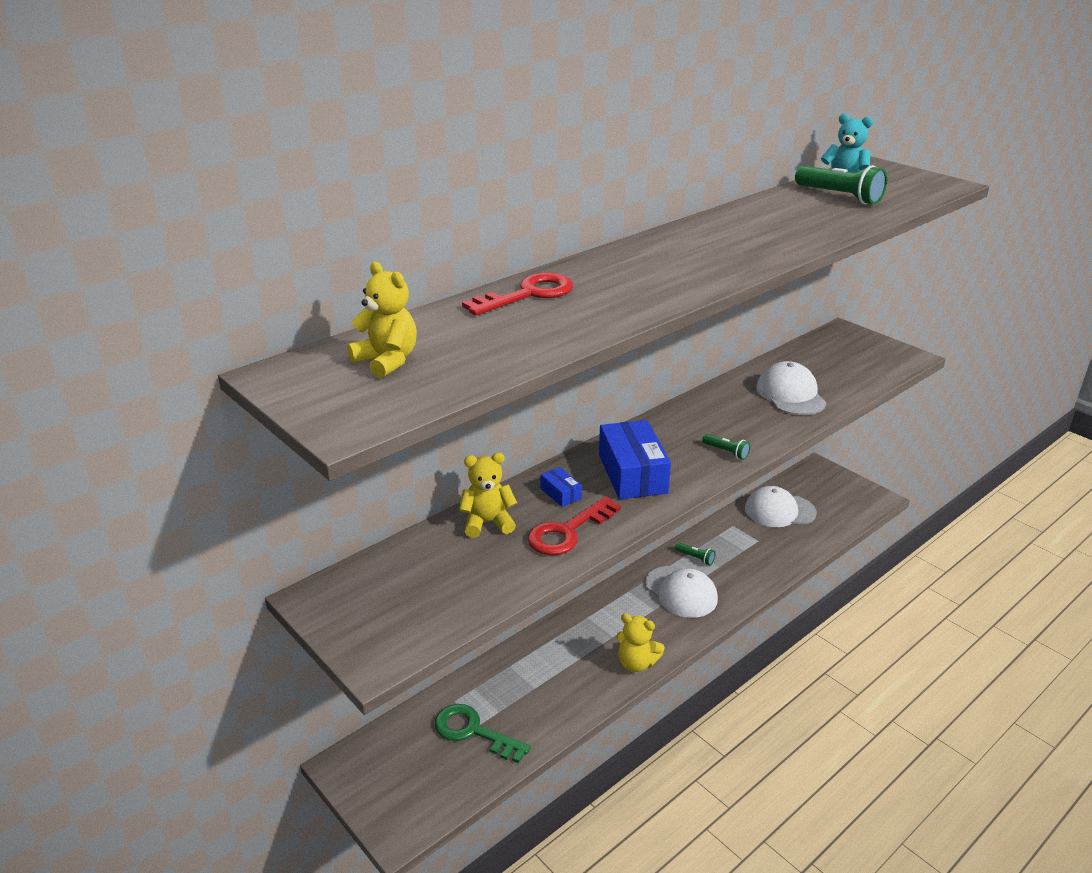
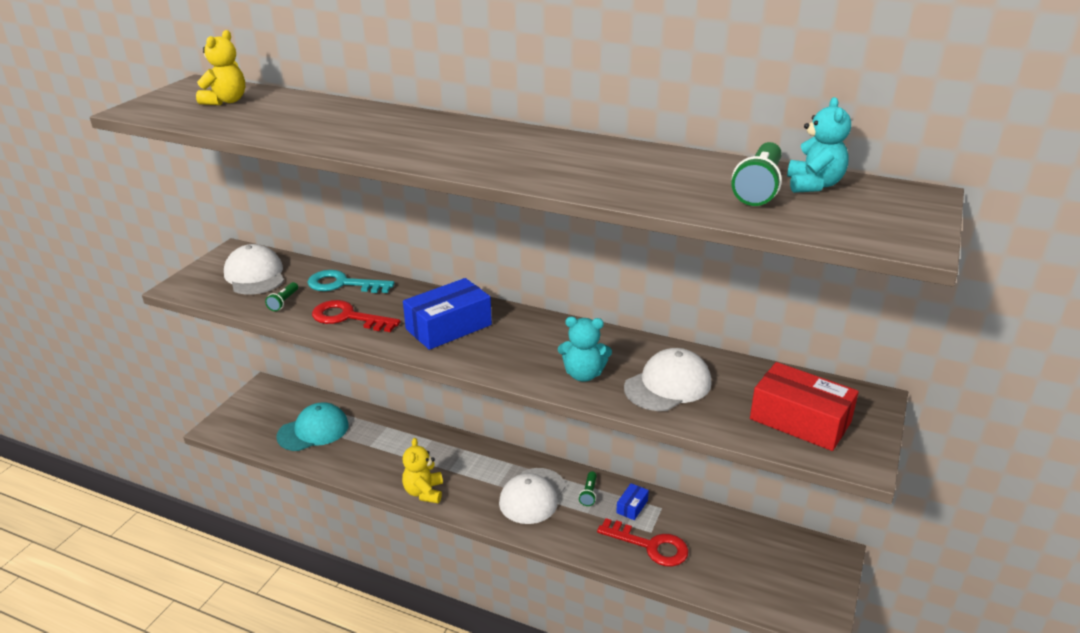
camera: 65 degrees right, 0 degrees up
(473, 732) = (313, 431): green key -> turquoise cap
(487, 523) = (343, 284): yellow teddy bear -> turquoise key
(528, 294) = (361, 114): red key -> red key (650, 546)
(560, 493) = (398, 303): blue box -> blue box (632, 506)
(726, 452) = (519, 366): green flashlight -> green flashlight (283, 302)
(756, 425) = (583, 374): none -> turquoise teddy bear
(779, 511) = (717, 538): white cap -> white cap (255, 275)
(858, 361) = (800, 420): none -> red box

